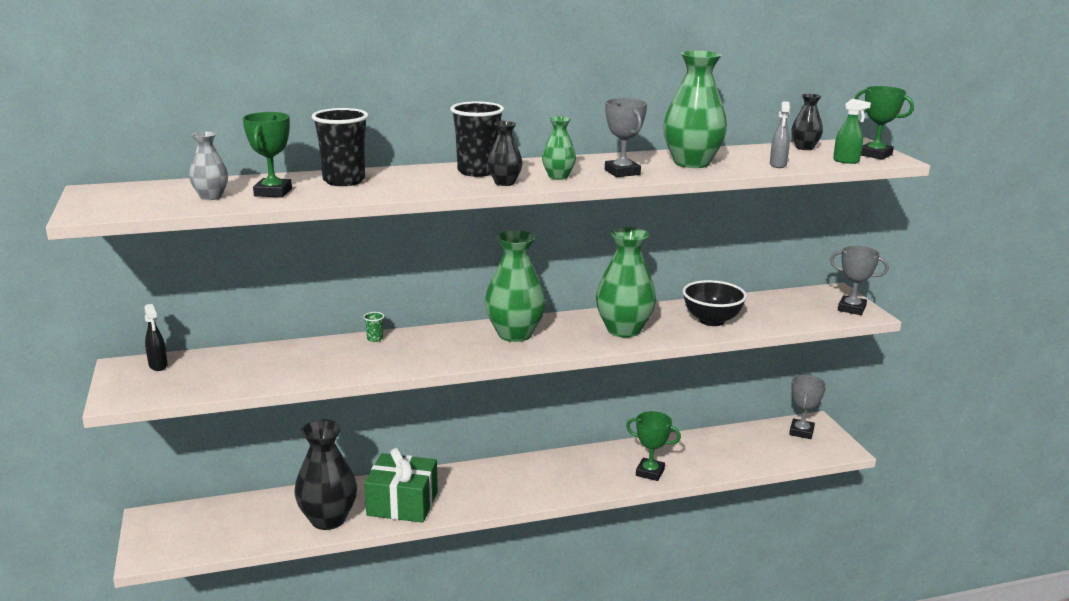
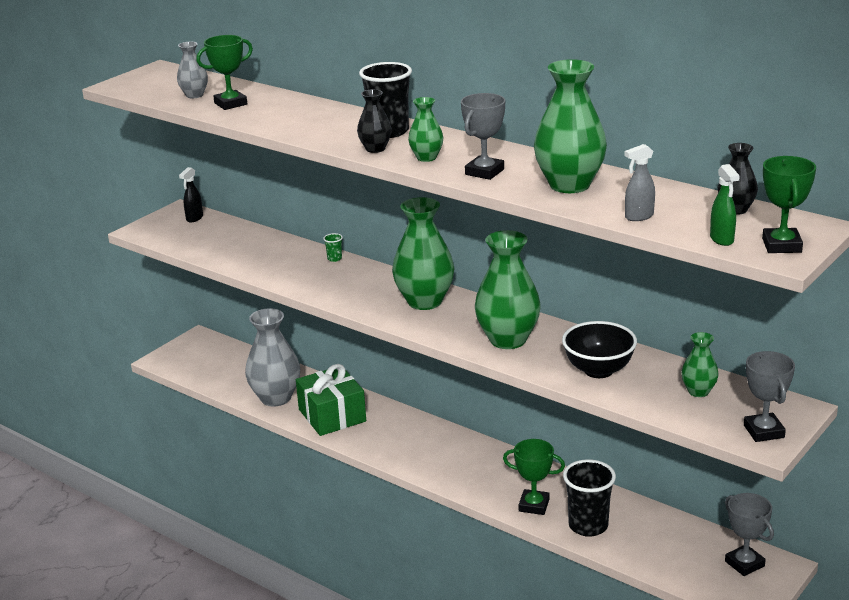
camera: 55 degrees right, 5 degrees up
(328, 519) = (276, 398): black vase -> grey vase
(344, 181) = (290, 109): black cup -> black cup (588, 526)
(650, 472) = (534, 505): green trophy -> green trophy turned 60 degrees counterclockwise
(780, 306) = (698, 391): none -> green vase
(801, 432) = (744, 564): grey trophy -> grey trophy turned 75 degrees clockwise

